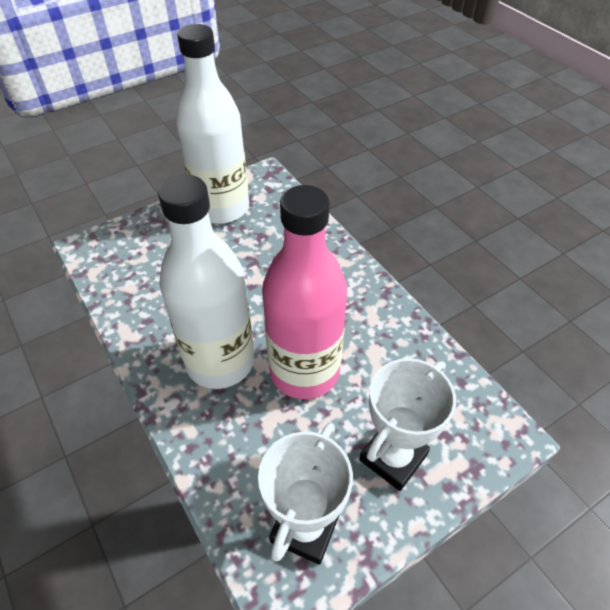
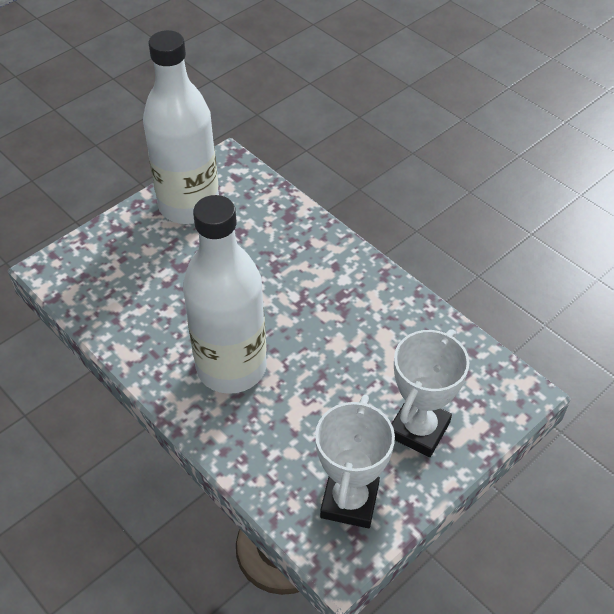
camera: 10 degrees left, 0 degrees up
(304, 371) = (318, 364): pink bottle -> none

